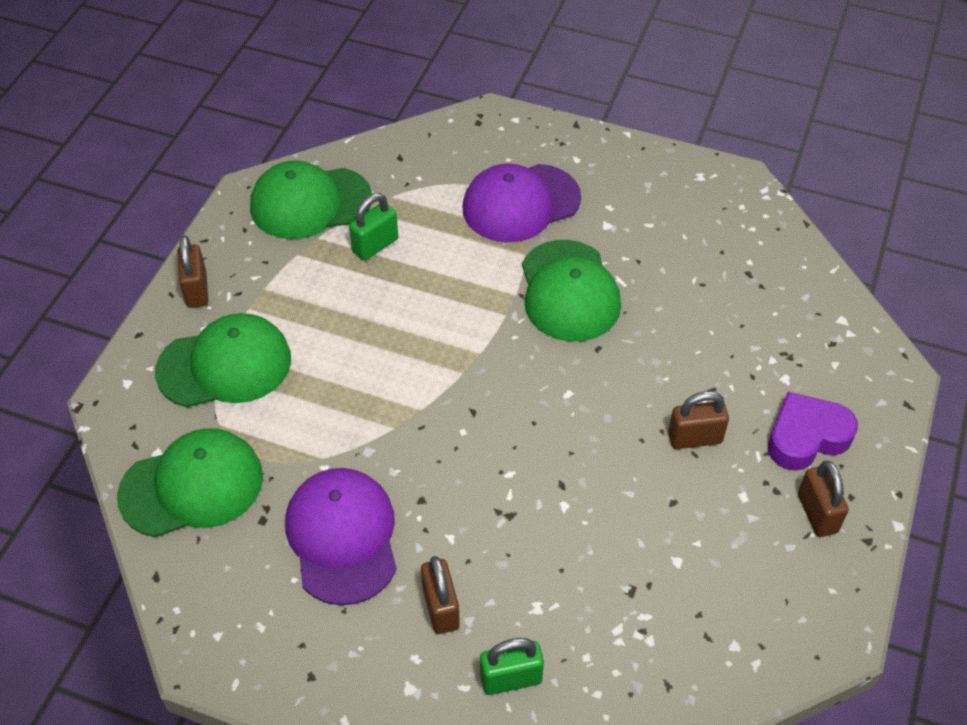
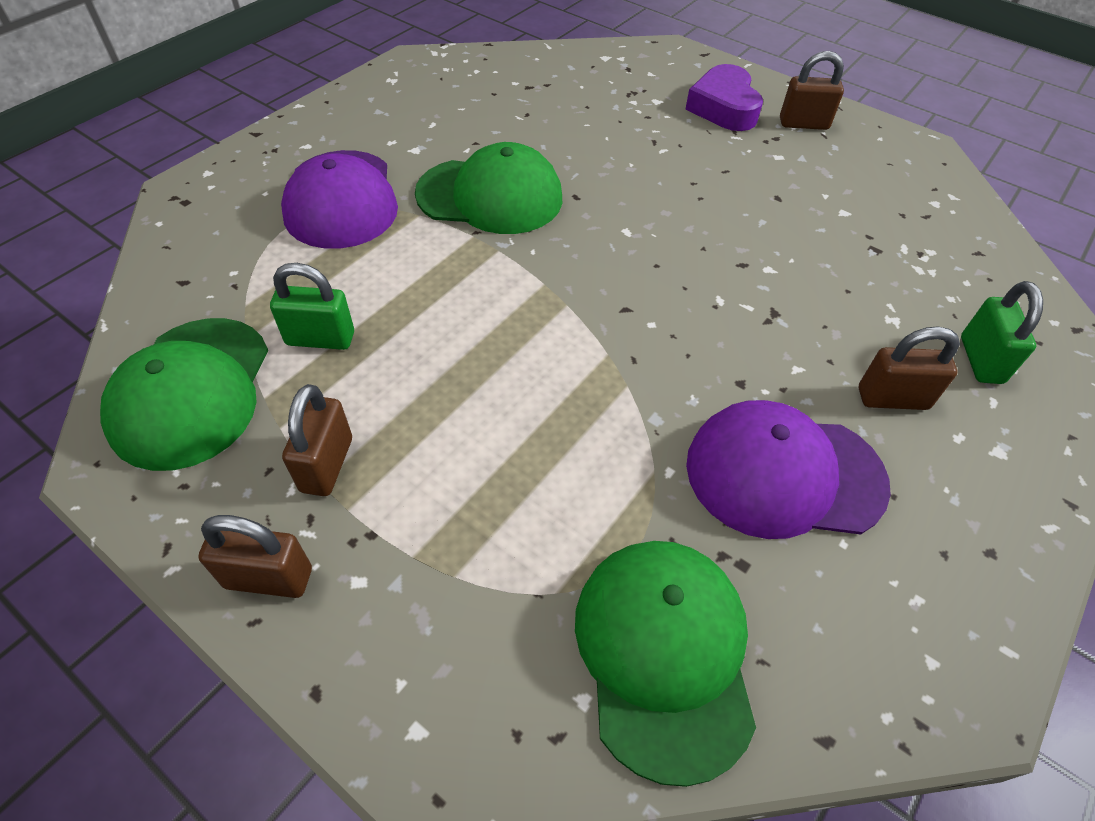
camera: 75 degrees left, 0 degrees up
(224, 365) = (445, 563): green cap -> none
(375, 245) = (320, 338): green padlock -> green padlock turned 60 degrees counterclockwise
(695, 438) = (708, 165): brown padlock -> brown padlock (327, 465)

